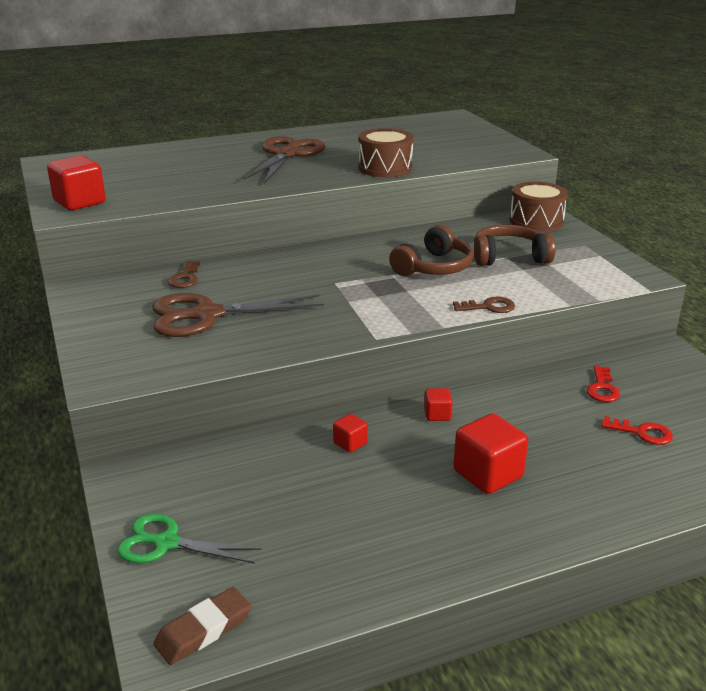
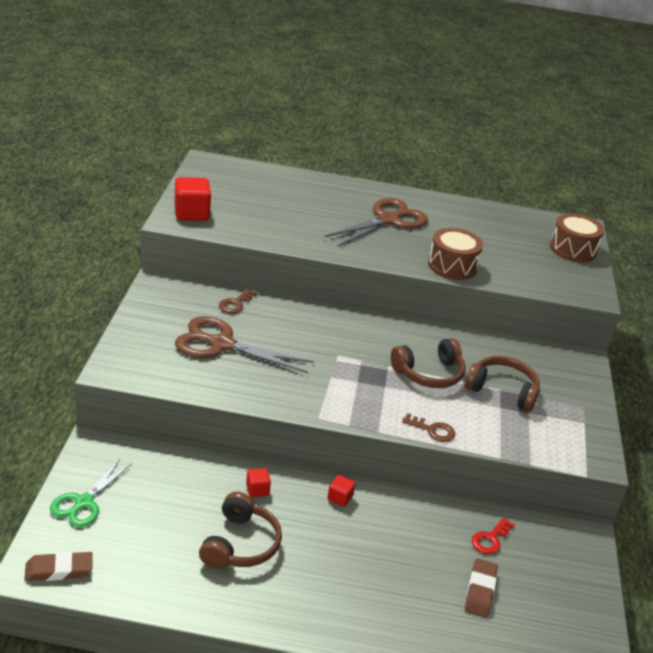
camera: 25 degrees right, 5 degrees up
(167, 543) = (84, 502): green scissors -> green scissors turned 105 degrees counterclockwise
(385, 500) = (240, 544): none -> brown headphones
(488, 474) = (328, 562): red cube -> none
(536, 221) = (568, 364): brown drum -> brown drum (573, 249)
(642, 433) = (480, 591): red key -> brown eraser

